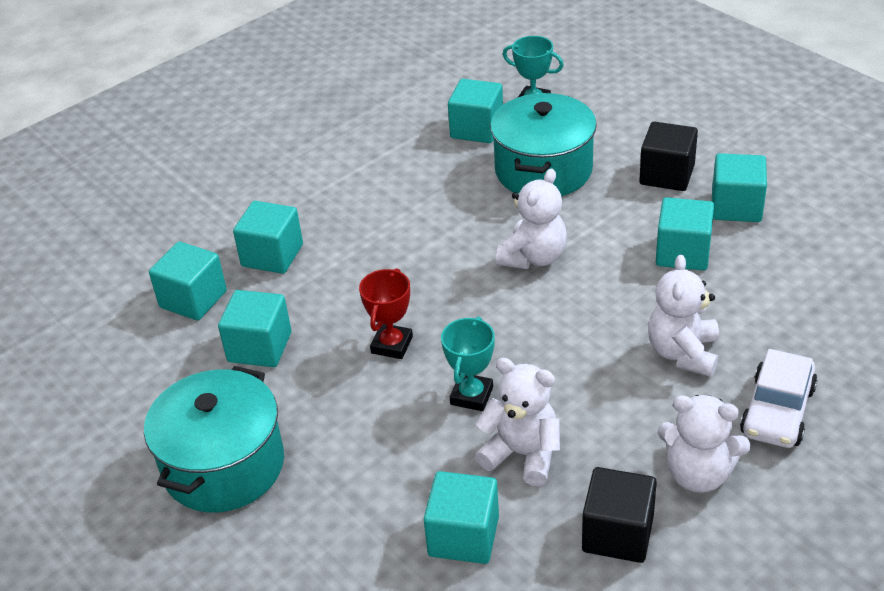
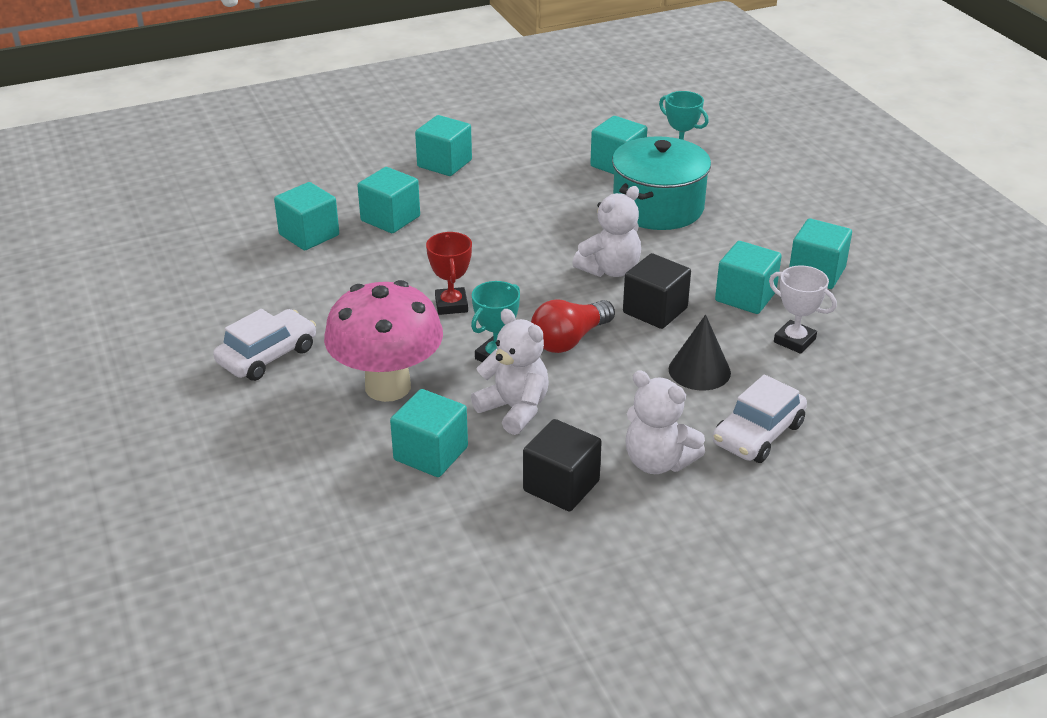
camera: 15 degrees right, 5 degrees down
(224, 465) = (267, 355): turquoise pot -> white car
(259, 347) = (343, 281): turquoise cube -> turquoise cube (444, 163)
(375, 466) = (388, 386): none -> pink mushroom
(392, 345) = (451, 305): red trophy -> red trophy turned 45 degrees counterclockwise
(535, 353) = (569, 340): none -> red light bulb
(667, 175) = (767, 235): black cube -> black cube (655, 310)
(683, 353) = (699, 370): white teddy bear -> black cone
(756, 291) = (794, 341): none -> white trophy

